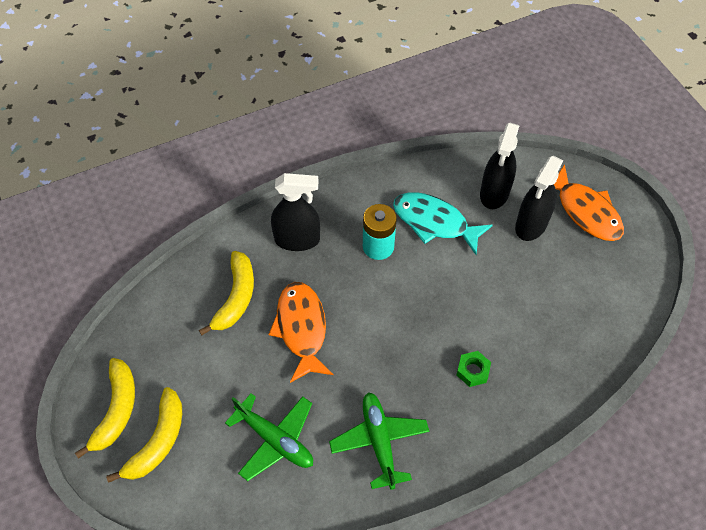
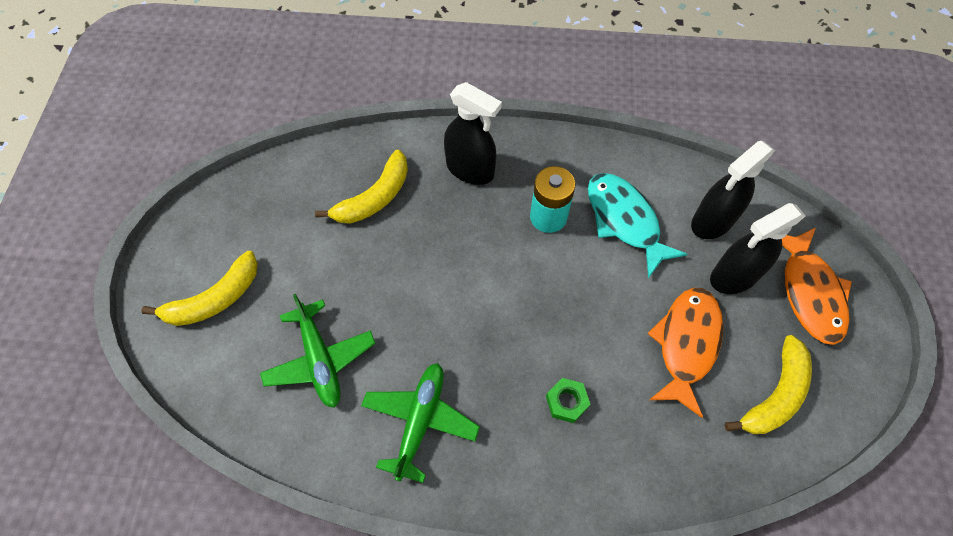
camera: 30 degrees right, 5 degrees up
(116, 410) = (199, 249): yellow banana -> yellow banana (775, 394)
(301, 329) = (417, 261): orange fish -> orange fish (686, 344)

